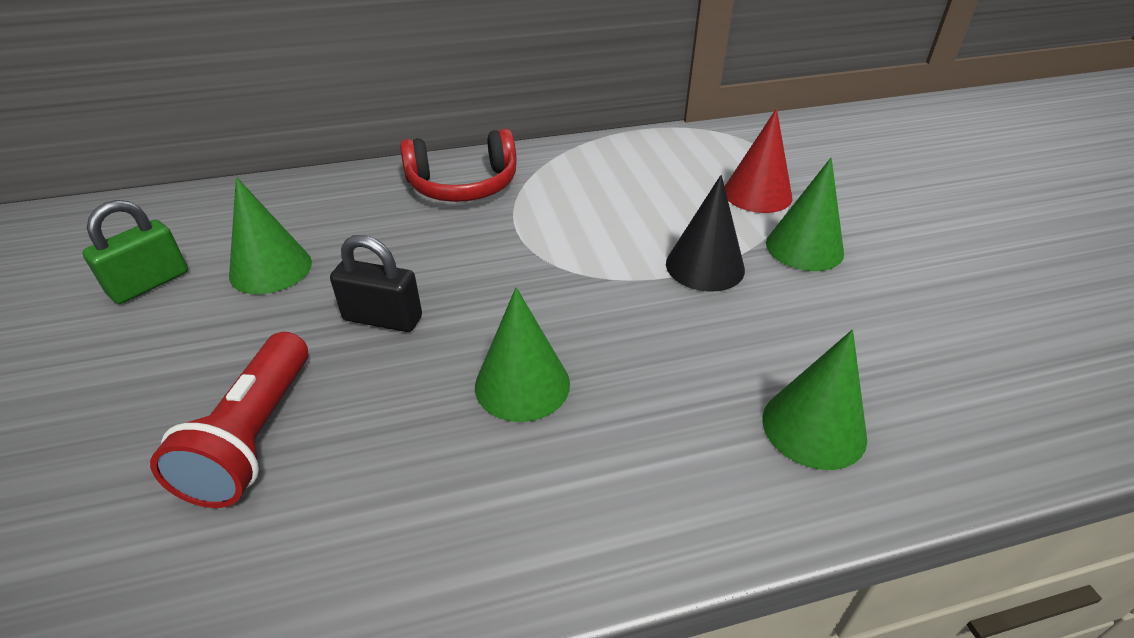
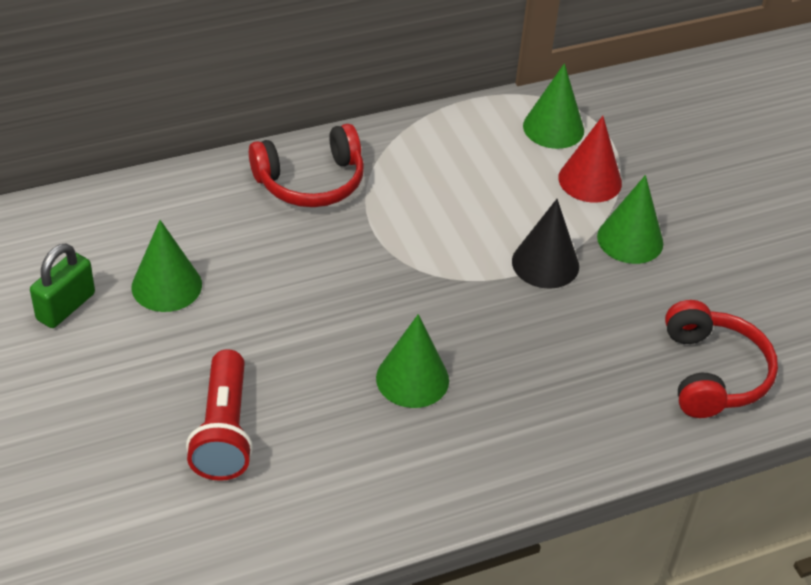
camera: 10 degrees left, 5 degrees up
(382, 318) = (284, 329): black padlock -> none
(814, 427) = (629, 398): green cone -> green cone (553, 128)
(928, 401) = (712, 373): none -> red headphones

